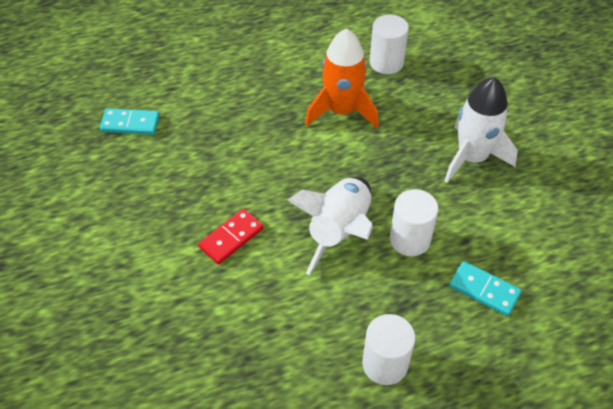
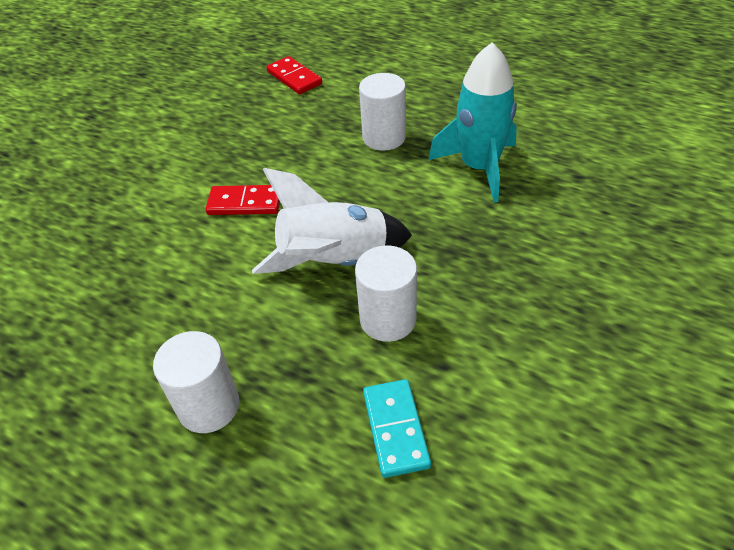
camera: 50 degrees right, 5 degrees down
(130, 123) = (294, 78): turquoise domino -> red domino
(342, 110) = (479, 167): orange rocket -> turquoise rocket
(386, 62) = (584, 154): white cylinder -> white cylinder (384, 137)
(472, 157) = (563, 294): white rocket -> none

